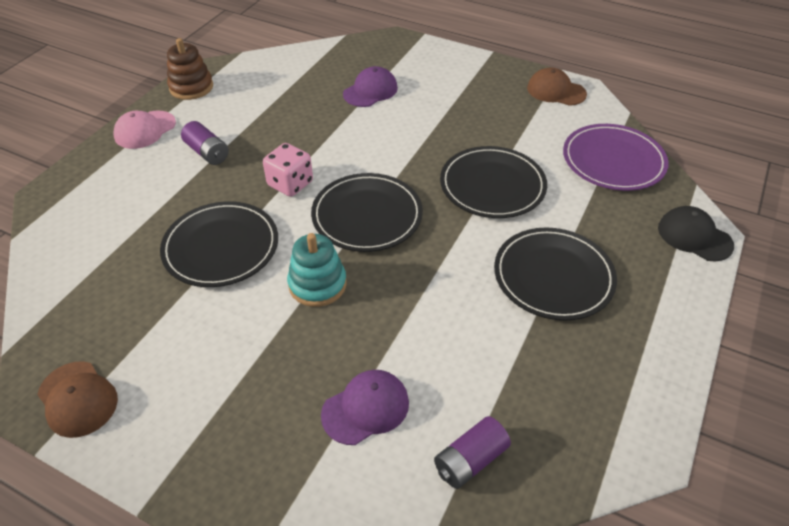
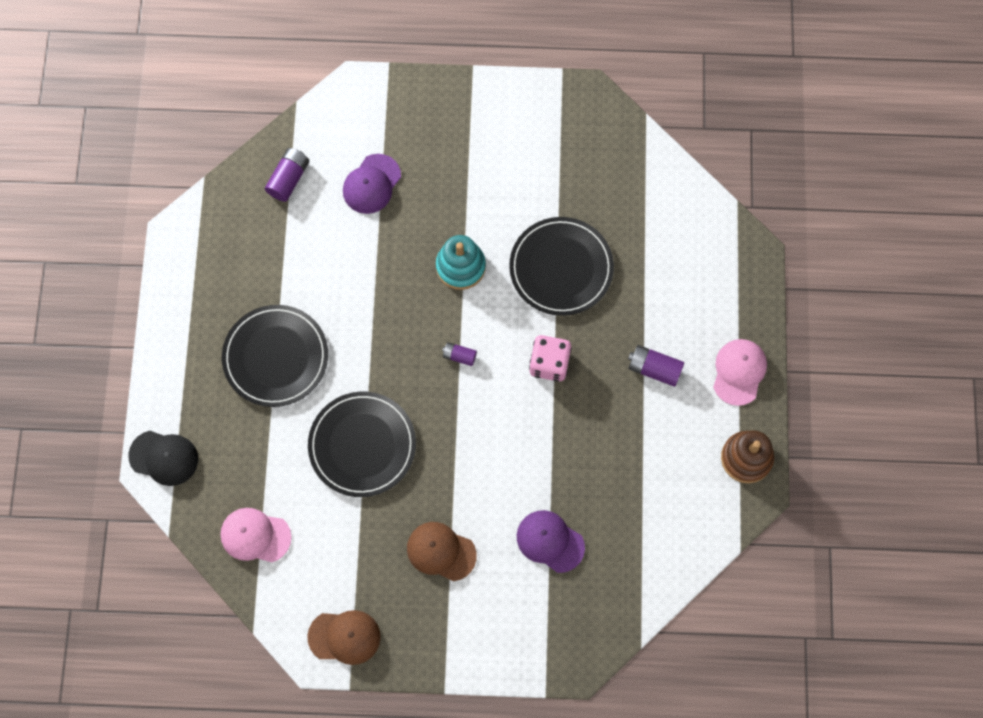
camera: 155 degrees right, 25 degrees up
(77, 399) = (566, 109): brown cap -> brown cap (441, 551)
(367, 215) = (459, 356): black plate -> purple battery
(370, 91) = (550, 541): purple cap -> purple cap turned 105 degrees clockwise
(613, 160) = (255, 536): purple plate -> pink cap

